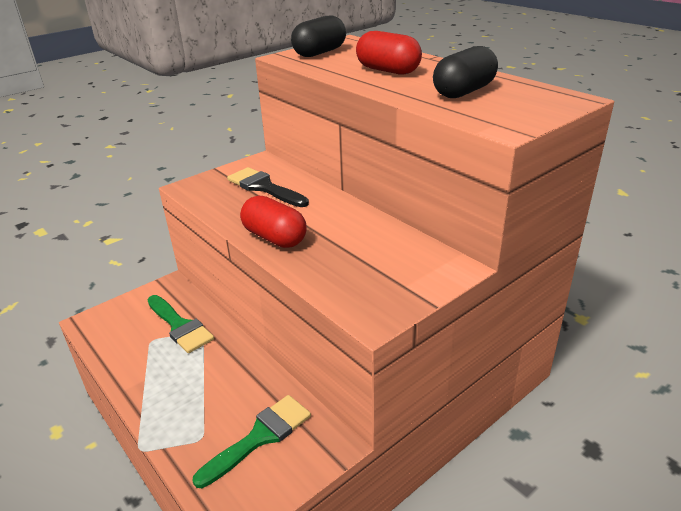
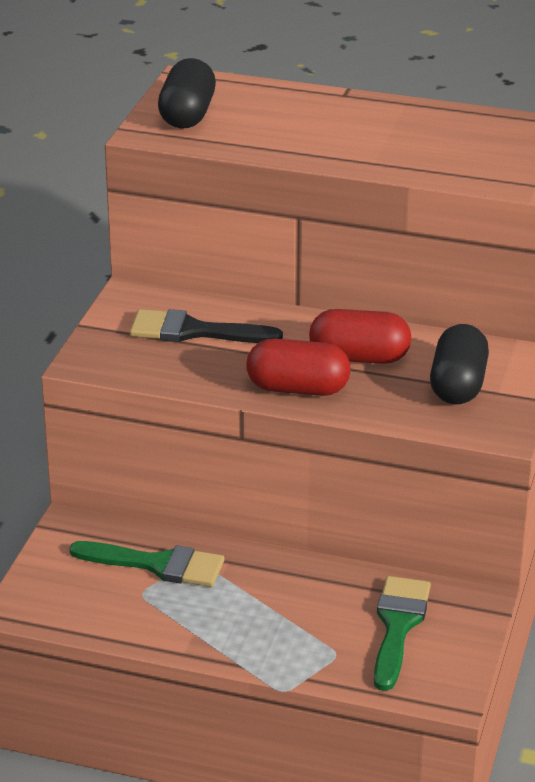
camera: 35 degrees left, 0 degrees up
(388, 70) = (325, 130): red capsule -> red capsule (359, 358)
(464, 92) = (454, 146): black capsule -> black capsule (458, 385)

